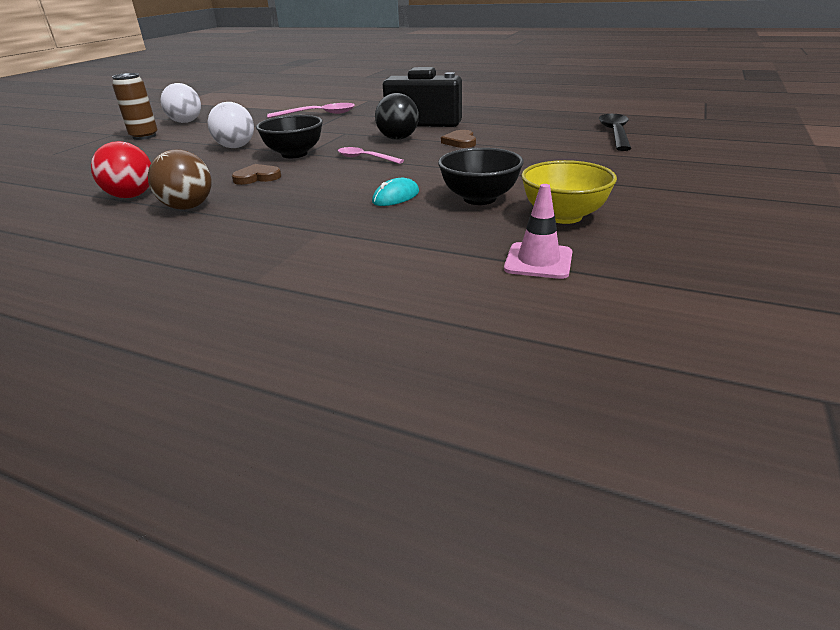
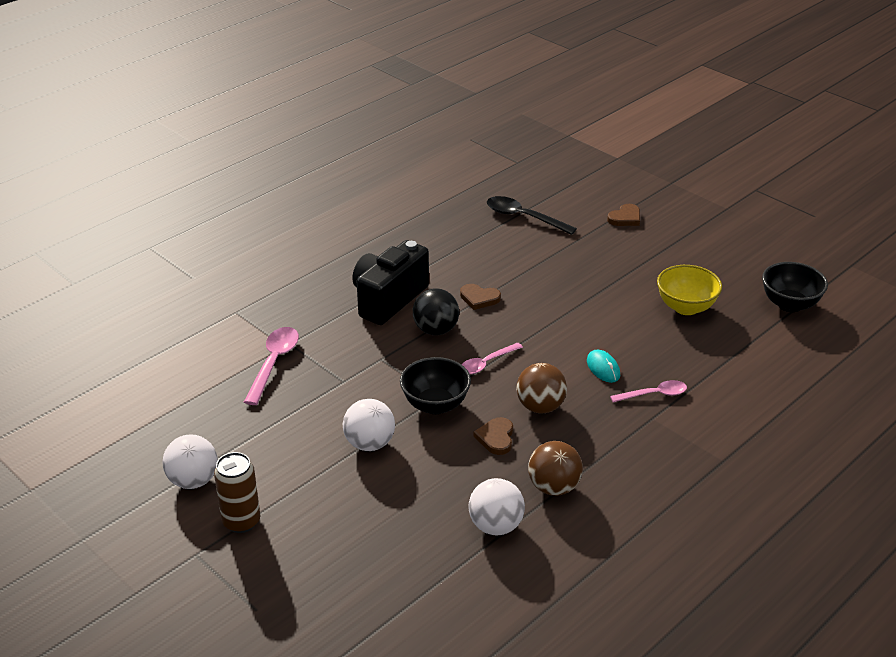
camera: 70 degrees left, 5 degrees up
(131, 196) = (495, 526): red ball -> white ball
(312, 184) = (540, 407): none -> brown ball
(366, 225) = (654, 394): none -> pink spoon
(479, 199) = (632, 331): black bowl -> black bowl (789, 304)
(538, 261) = (746, 340): pink traffic cone -> none
(698, 164) = (625, 218): none -> brown heart

